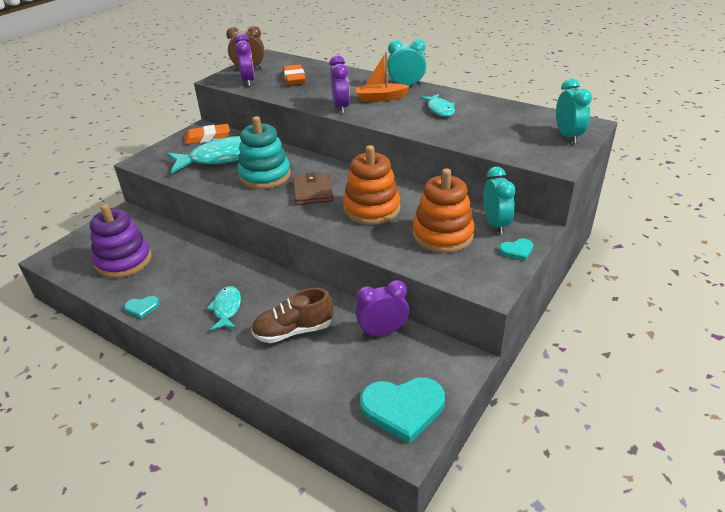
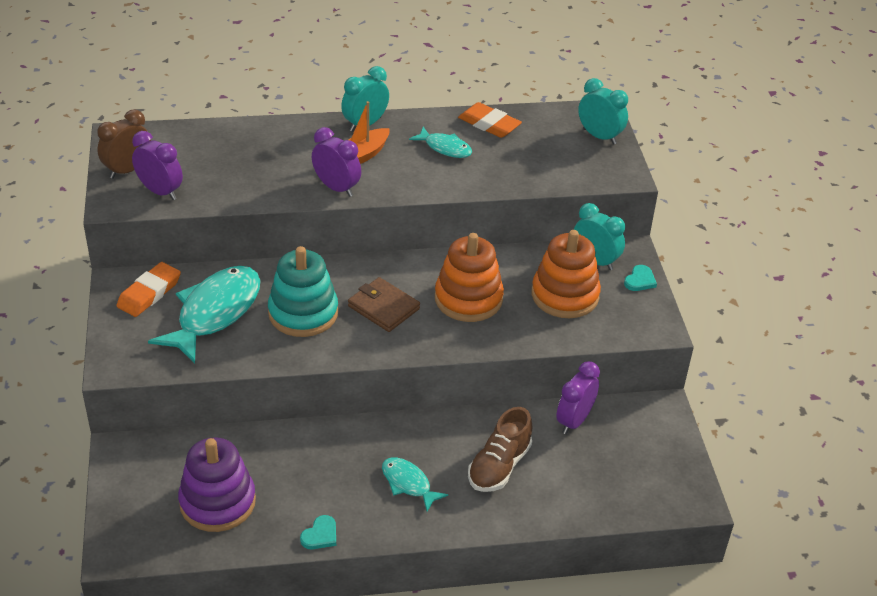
camera: 45 degrees left, 5 degrees up
(294, 78) = (214, 163): orange eraser -> orange eraser (489, 124)
(403, 408) = (663, 474): turquoise heart -> none

